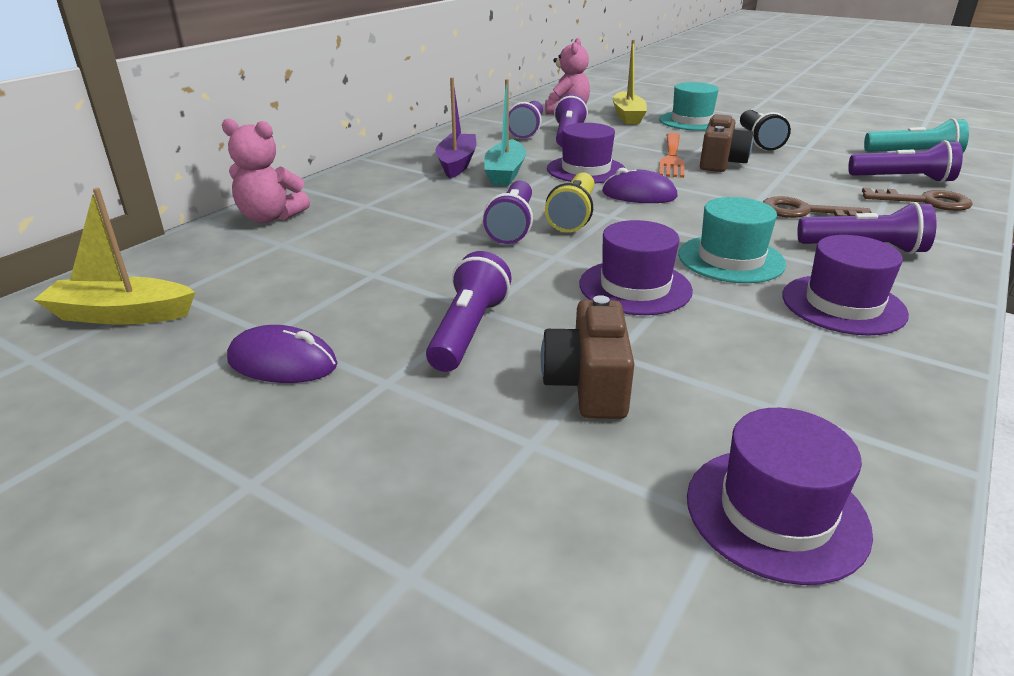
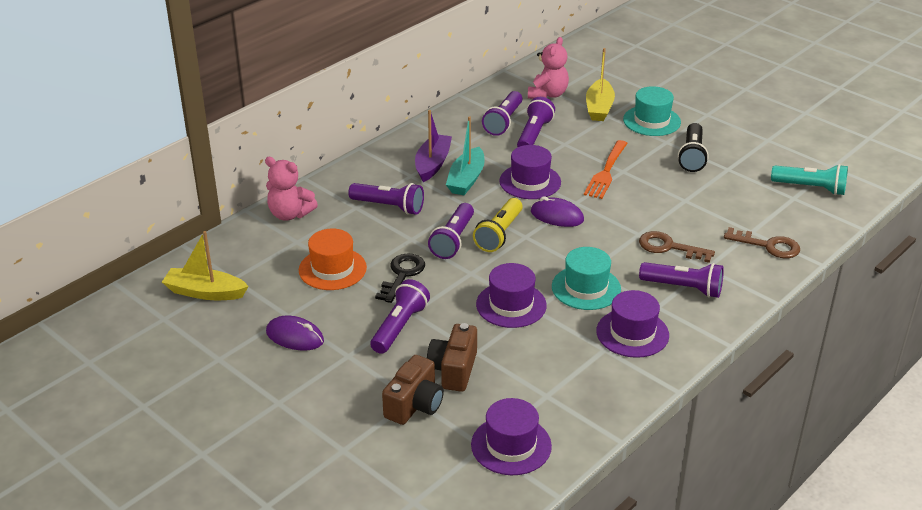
camera: 10 degrees right, 5 degrees up
(340, 269) = (332, 269): none -> orange hat
(451, 267) = (402, 275): none -> black key
(720, 163) = (642, 183): brown camera -> brown camera (414, 405)
(903, 179) = (774, 218): purple flashlight -> purple flashlight (389, 206)

